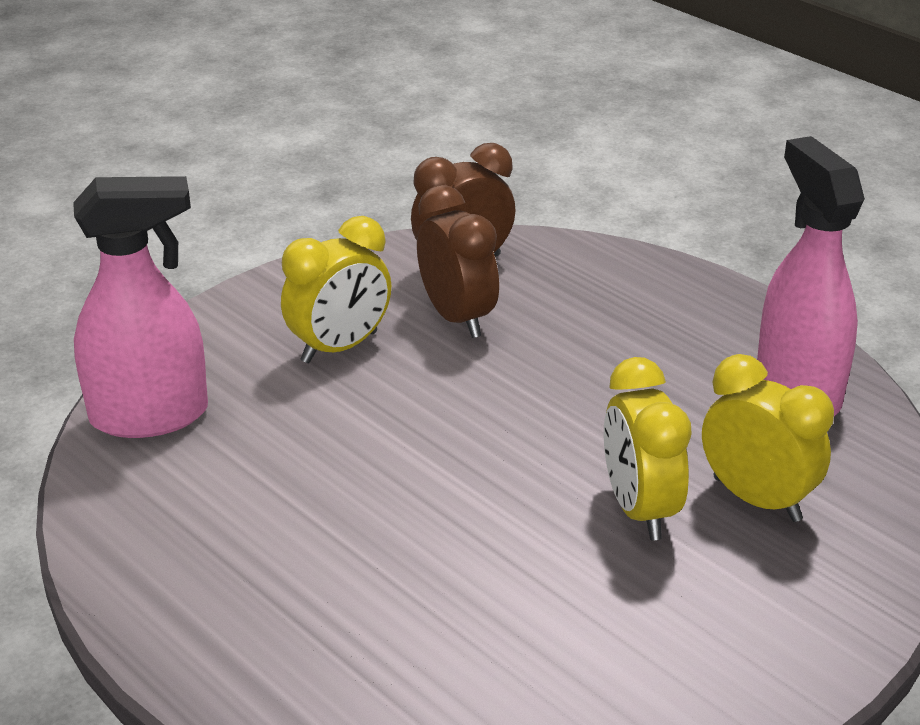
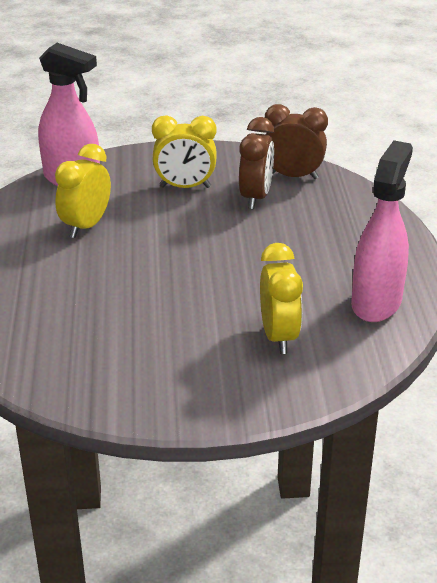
camera: 40 degrees right, 0 degrees up
(639, 509) = (217, 312): yellow clock -> yellow clock (86, 226)

